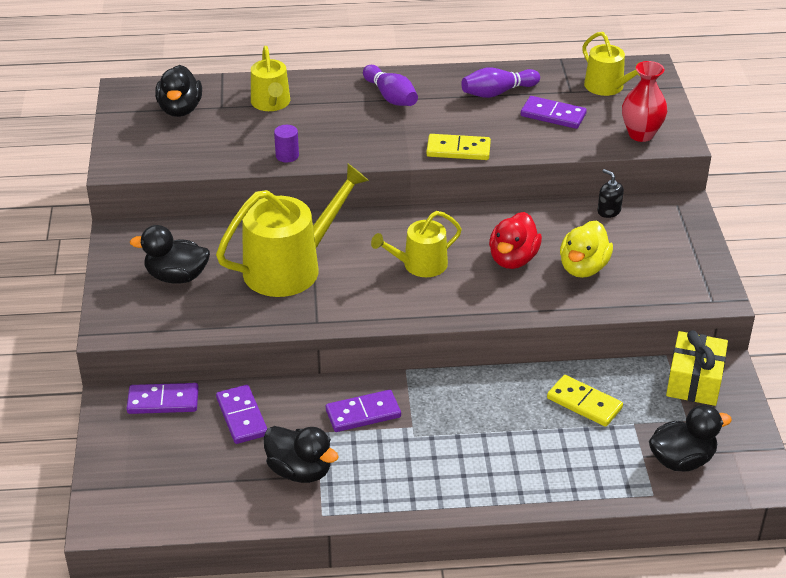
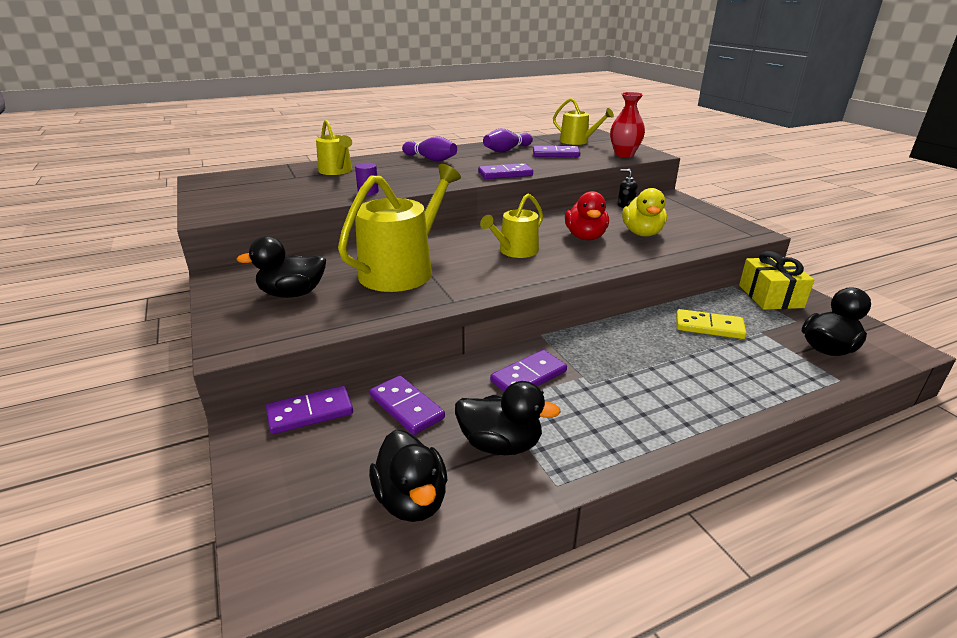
camera: 20 degrees left, 10 degrees down
(180, 109) = (258, 182): black duck -> black duck (412, 500)
(458, 150) = (505, 174): yellow domino -> purple domino

